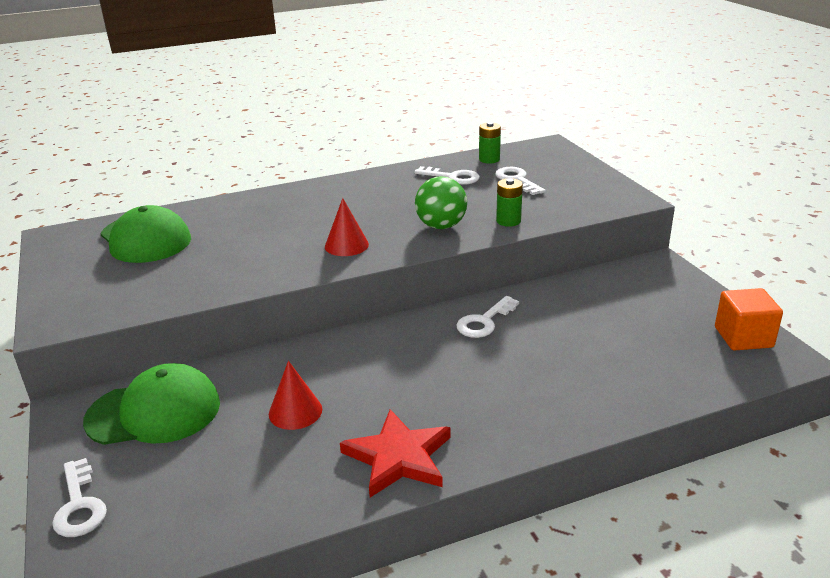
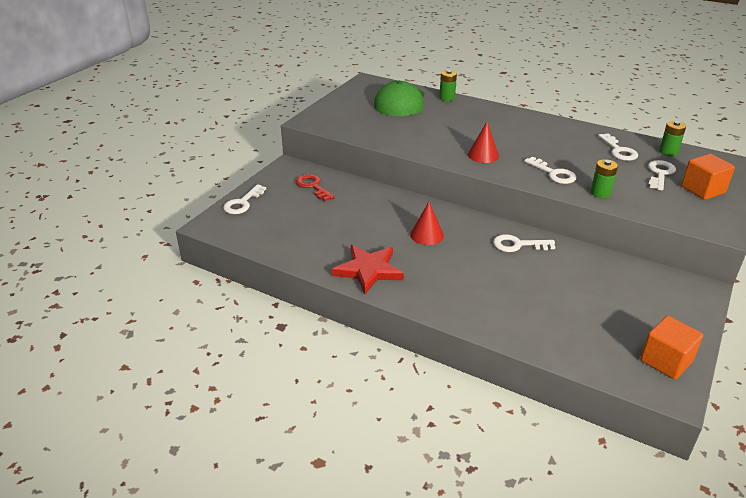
camera: 50 degrees right, 5 degrees up
(154, 412) = (313, 186): green cap -> red key
(197, 208) = (447, 98): none -> green battery
(295, 411) = (361, 223): red cone -> red cone (427, 235)
(441, 226) = (553, 173): green ball -> white key
(566, 176) = (703, 189): none -> orange cube

